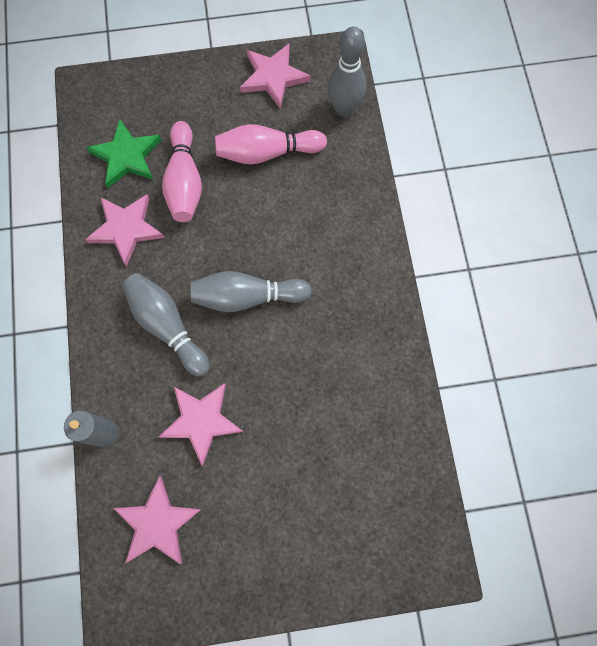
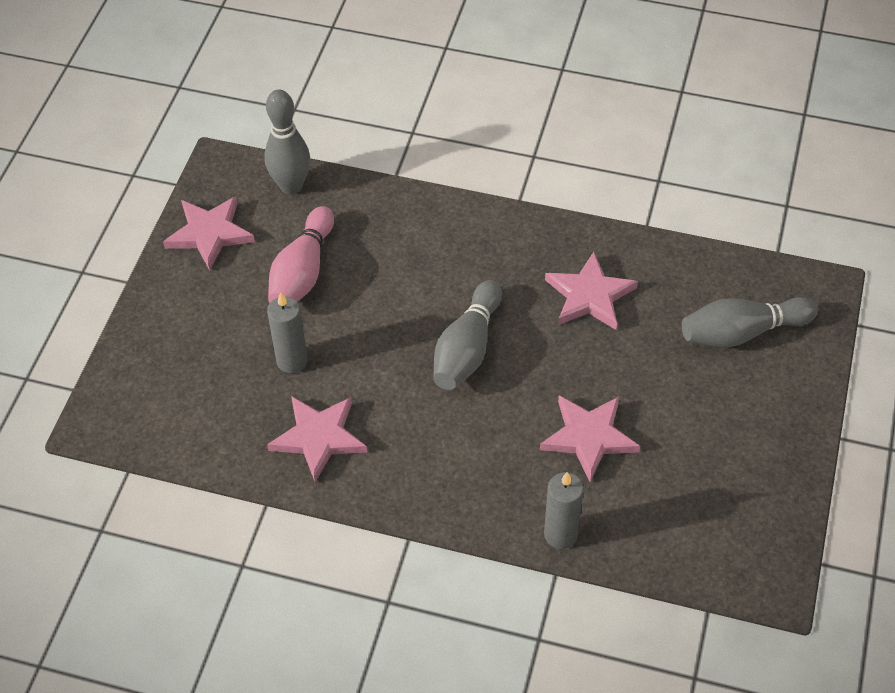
camera: 65 degrees left, 20 degrees down
(126, 156) = (223, 408): green star -> none
(157, 523) = (684, 514): pink star -> pink star (589, 296)
(167, 326) = (463, 434): grey bowling pin -> grey bowling pin (742, 332)
(185, 182) = (292, 361): pink bowling pin -> grey candle

